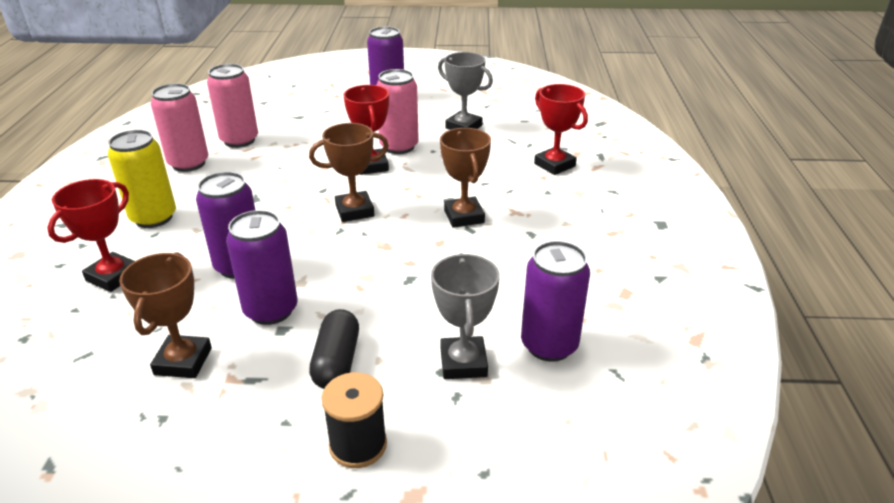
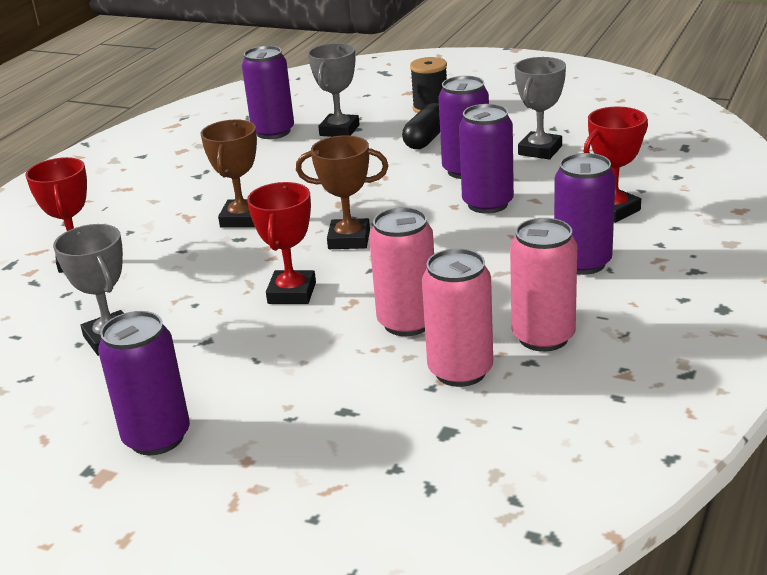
camera: 155 degrees left, 5 degrees down
(153, 218) = (582, 263): yellow can -> purple can
(183, 361) = (540, 150): brown trophy -> grey trophy
(399, 146) = (232, 318): pink can -> pink can (407, 323)

